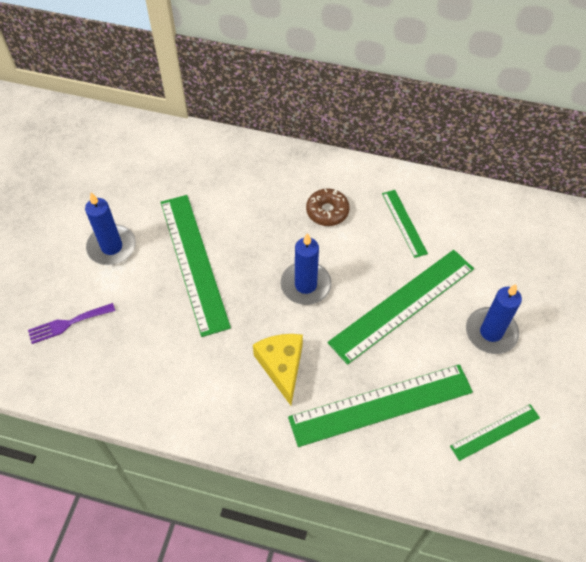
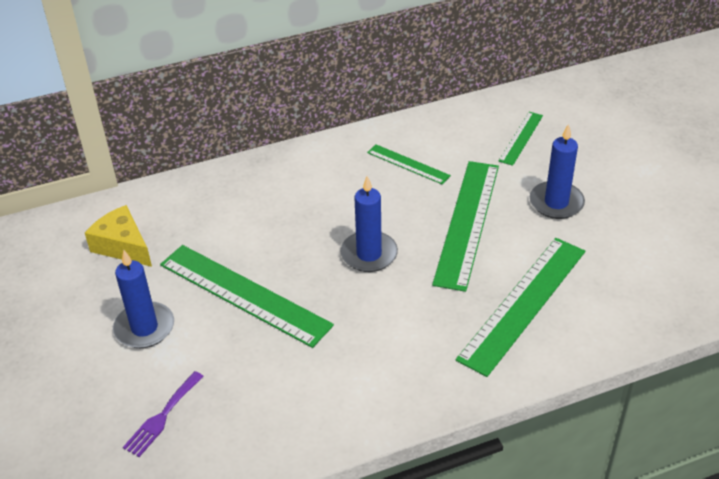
camera: 35 degrees left, 15 degrees down
(282, 366) = (410, 326): yellow cheese -> yellow cheese (123, 246)
(327, 211) = (332, 190): brown donut -> none
(495, 432) = (629, 268): green ruler -> green ruler (521, 138)

